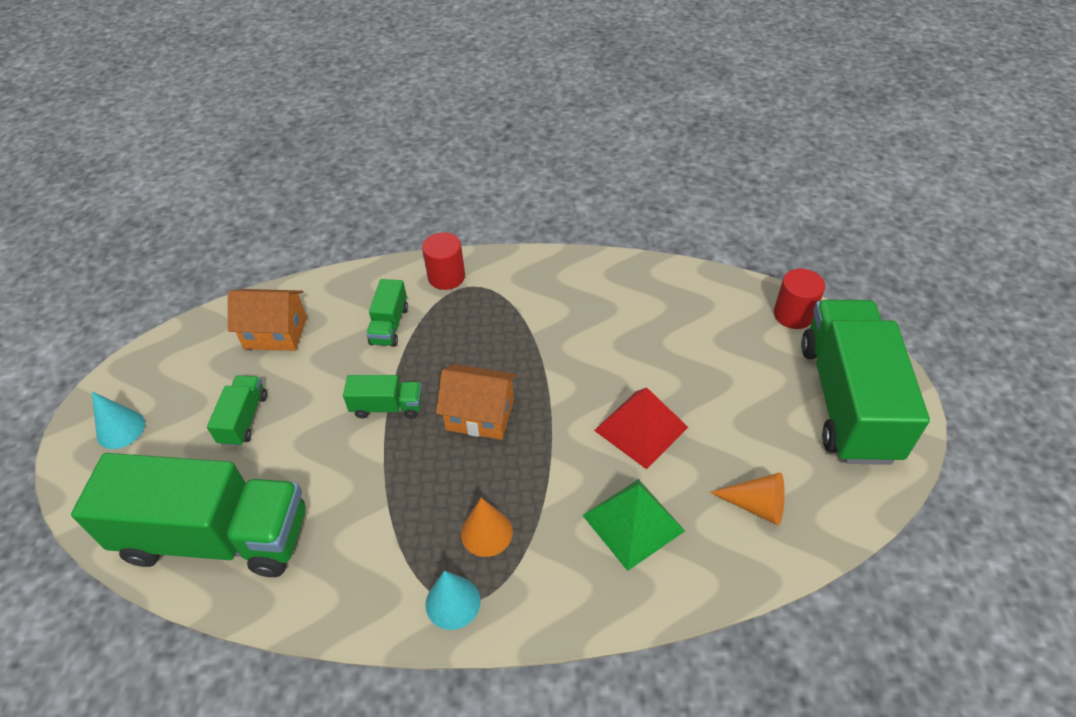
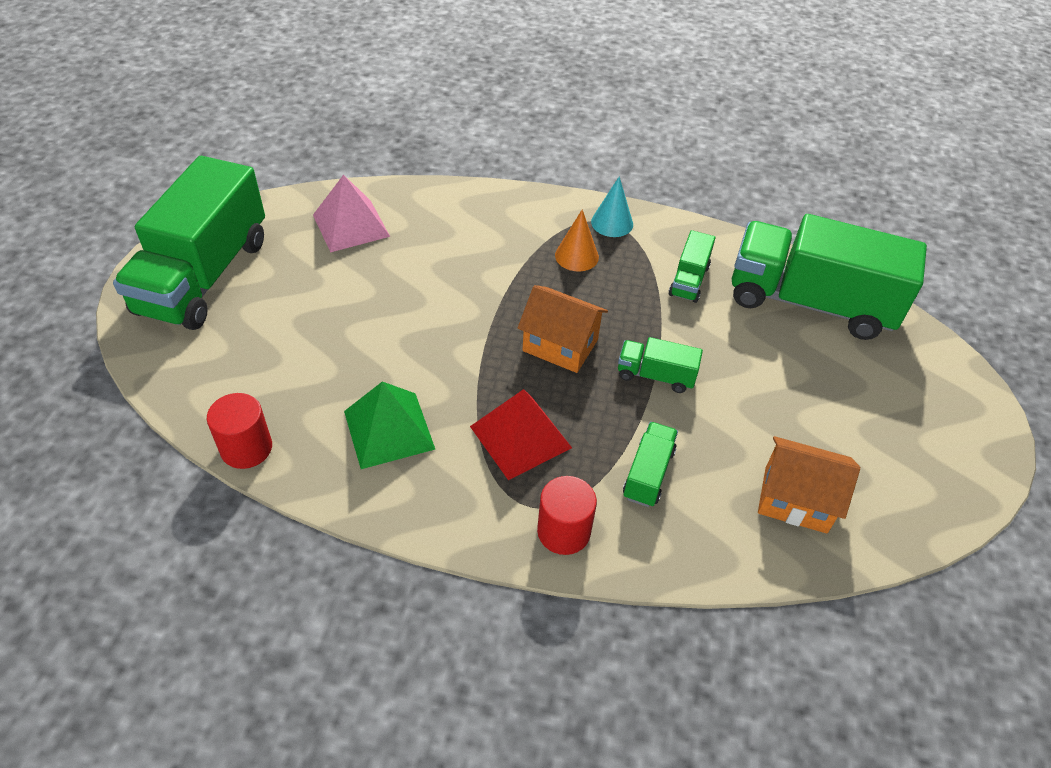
camera: 170 degrees left, 0 degrees up
(121, 429) = (945, 420): turquoise cone -> none
(244, 419) = (810, 399): green truck -> green truck (688, 280)
(633, 523) = (455, 236): green pyramid -> green pyramid (388, 430)
(640, 428) = (410, 298): red pyramid -> red pyramid (520, 437)
(756, 505) = (351, 225): orange cone -> pink pyramid
(793, 314) = (171, 367): red cylinder -> red cylinder (246, 448)

